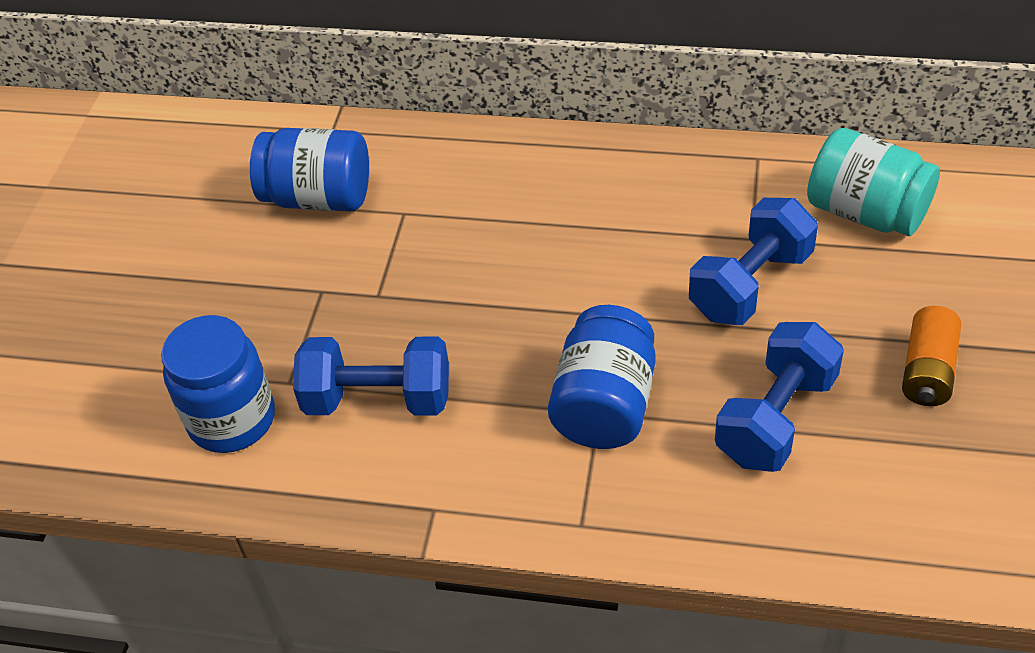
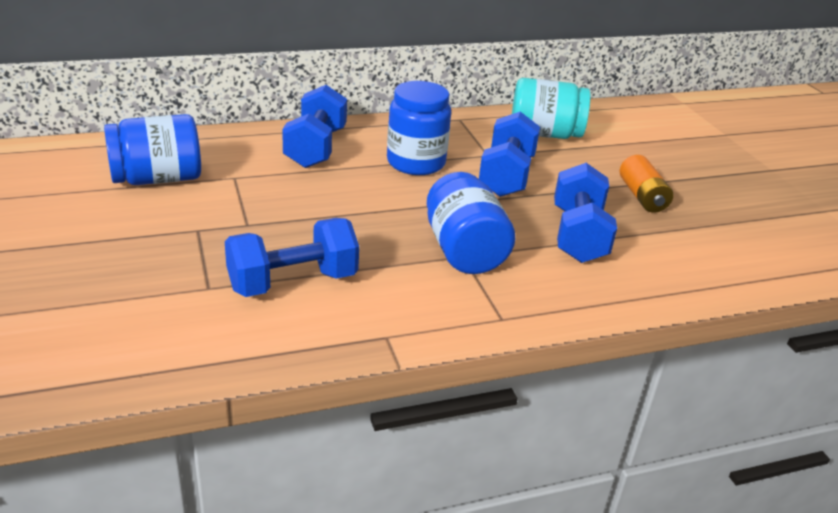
camera: 35 degrees left, 15 degrees down
(232, 419) = (172, 321): blue jar -> blue jar (416, 163)
(527, 180) = (315, 148): none -> blue dumbbell

